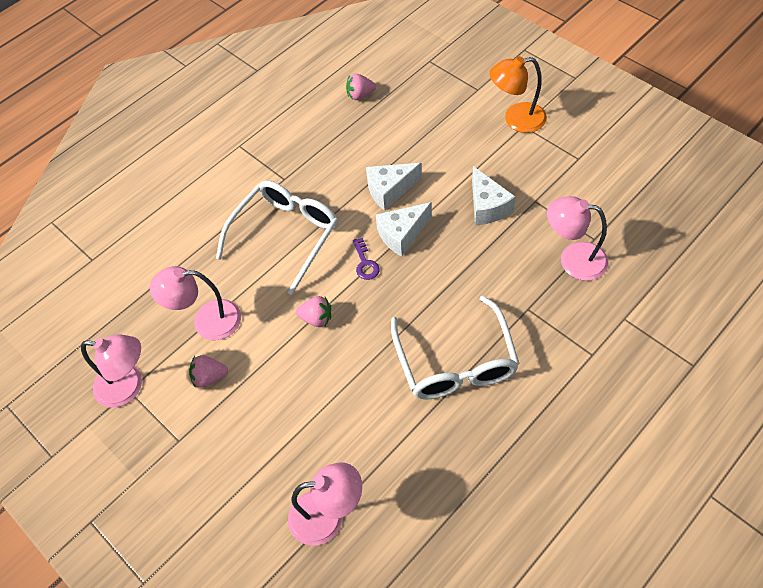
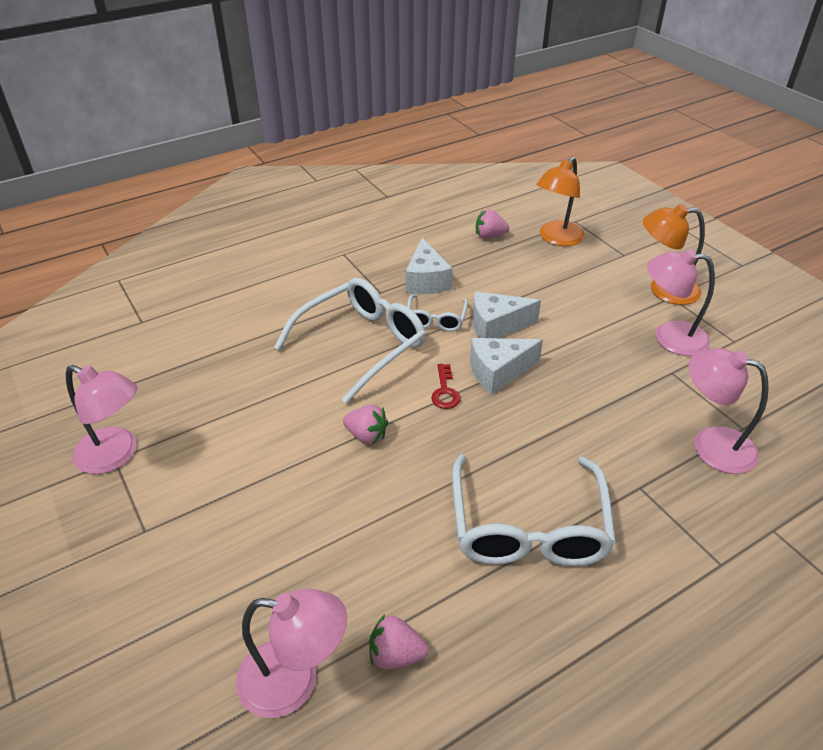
camera: 10 degrees right, 15 degrees down
(207, 321) = (237, 408): pink lamp -> pink lamp (669, 337)
(209, 377) = (214, 468): pink strawberry -> pink strawberry (396, 655)
(339, 195) = (436, 319): none -> white glasses
(365, 263) = (445, 391): purple key -> red key
(418, 85) = (556, 239): none -> orange lamp
(487, 206) = (610, 365): white cheese -> white cheese (426, 281)

